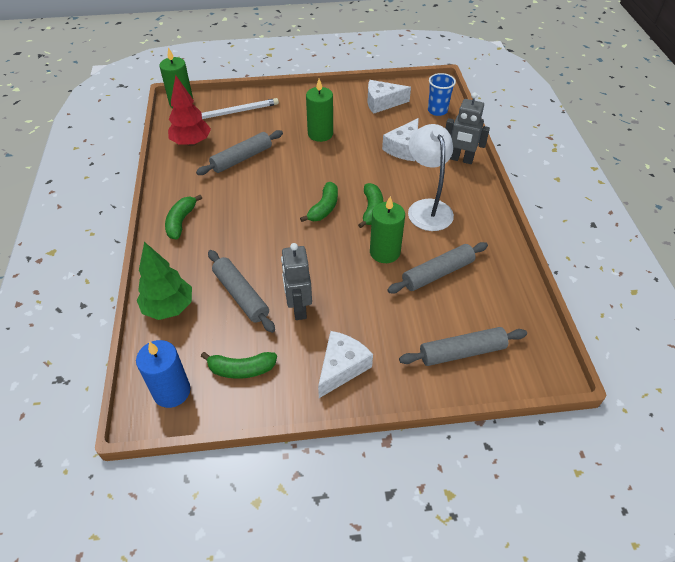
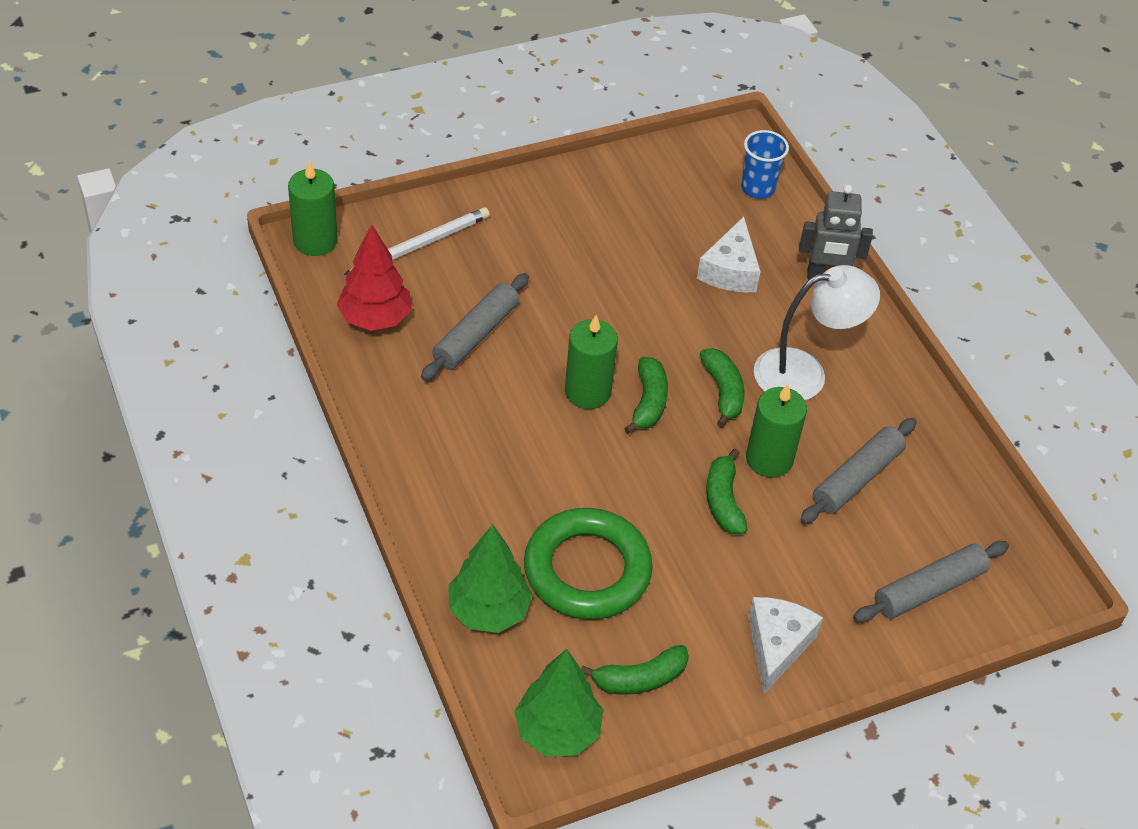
camera: 20 degrees left, 0 degrees up
(172, 391) = (557, 731): blue candle -> green tree
(181, 222) = (433, 467): green banana -> green banana (723, 501)
(241, 295) = (587, 570): grey rolling pin -> green ring
(298, 308) = (680, 573): grey robot -> none
(320, 134) = (585, 265): green candle -> green candle (587, 392)
(382, 103) = (662, 187): white cheese -> none
(427, 208) = (804, 373): white lamp -> white lamp turned 105 degrees clockwise

